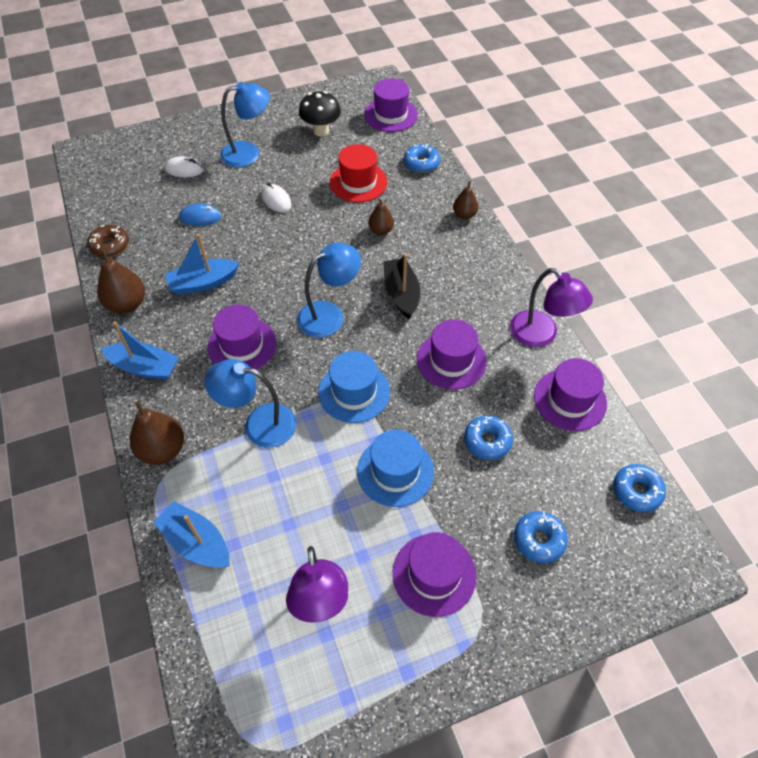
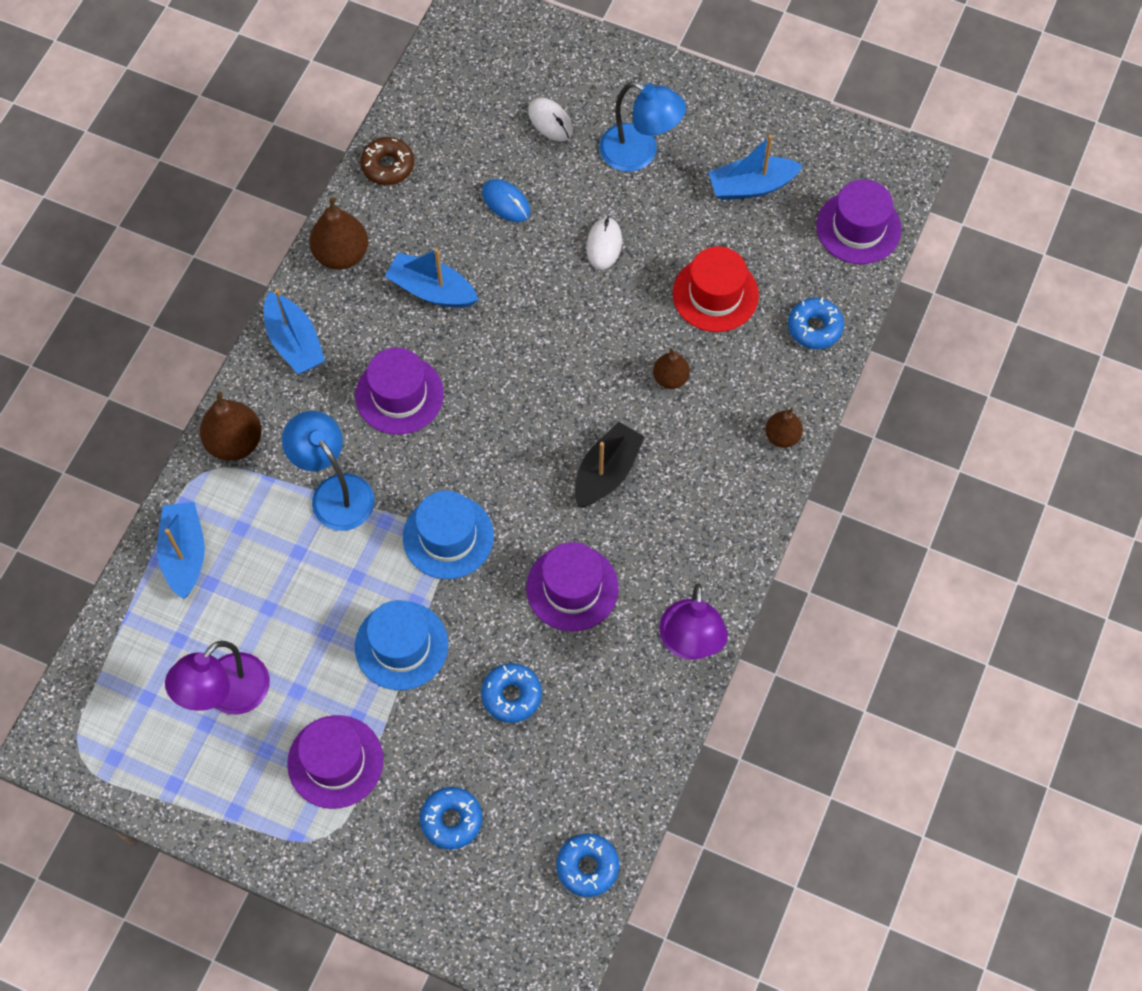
camera: 45 degrees right, 10 degrees up
(321, 131) = (751, 186): black mushroom -> blue boat
(329, 315) = (512, 434): blue lamp -> none
(570, 399) = (635, 731): purple hat -> none

